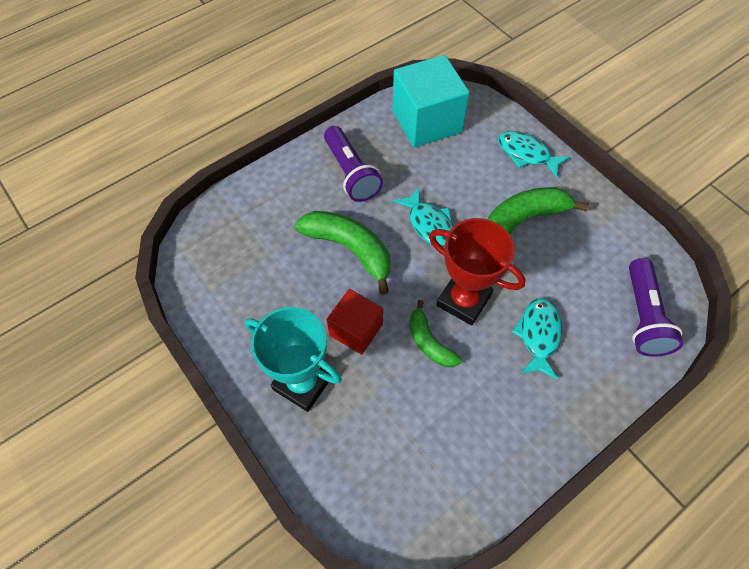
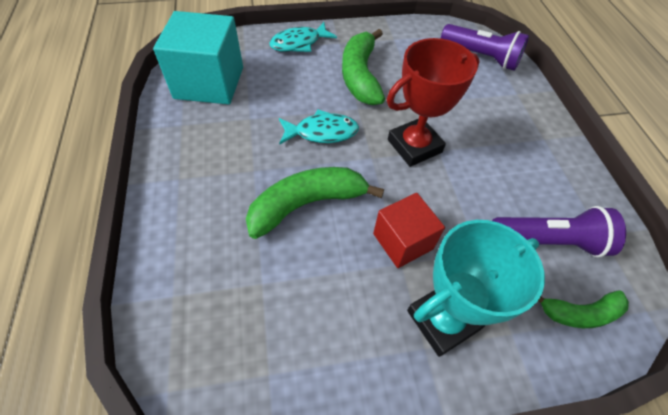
camera: 65 degrees left, 5 degrees down
(351, 173) = (217, 162): purple flashlight -> purple flashlight (548, 241)
(429, 342) = (444, 189): green banana -> green banana (580, 313)
(538, 335) = (471, 117): turquoise fish -> none

